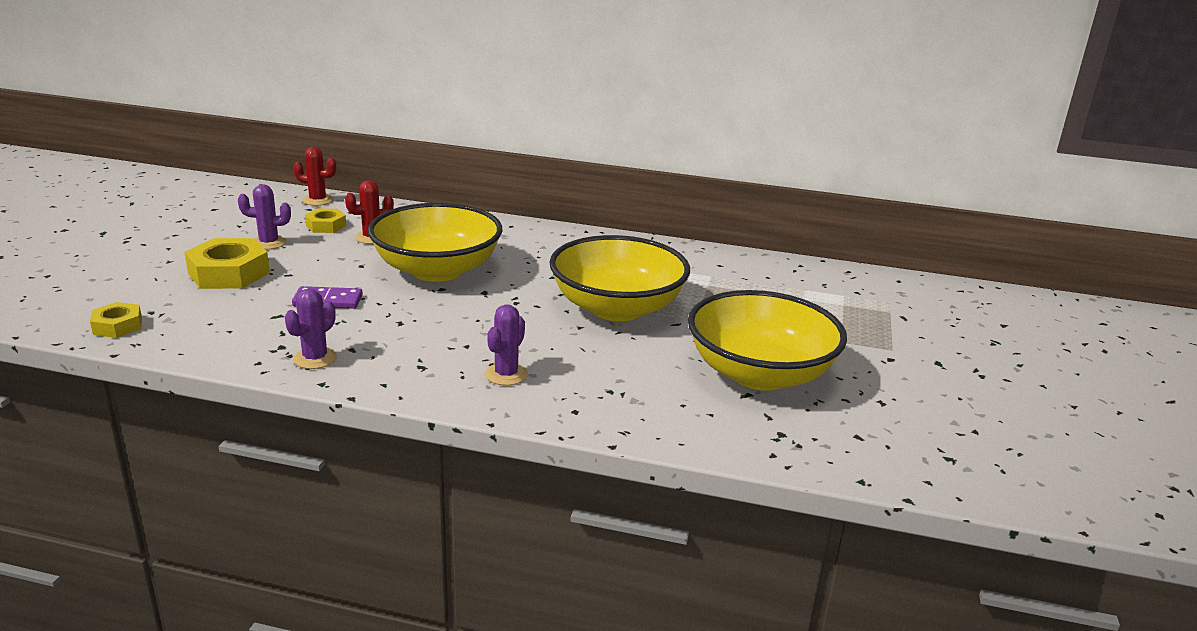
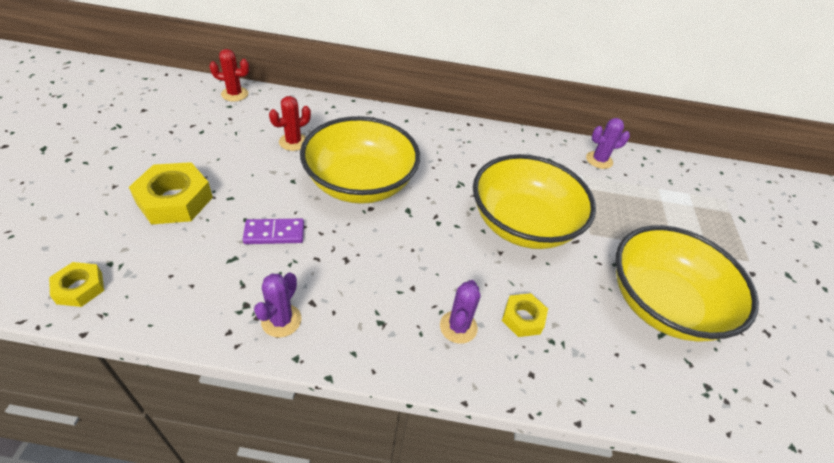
camera: 10 degrees left, 20 degrees up
(269, 243) = (203, 154): purple cactus -> purple cactus (599, 160)
(326, 226) = (249, 128): yellow nut -> yellow nut (523, 318)

